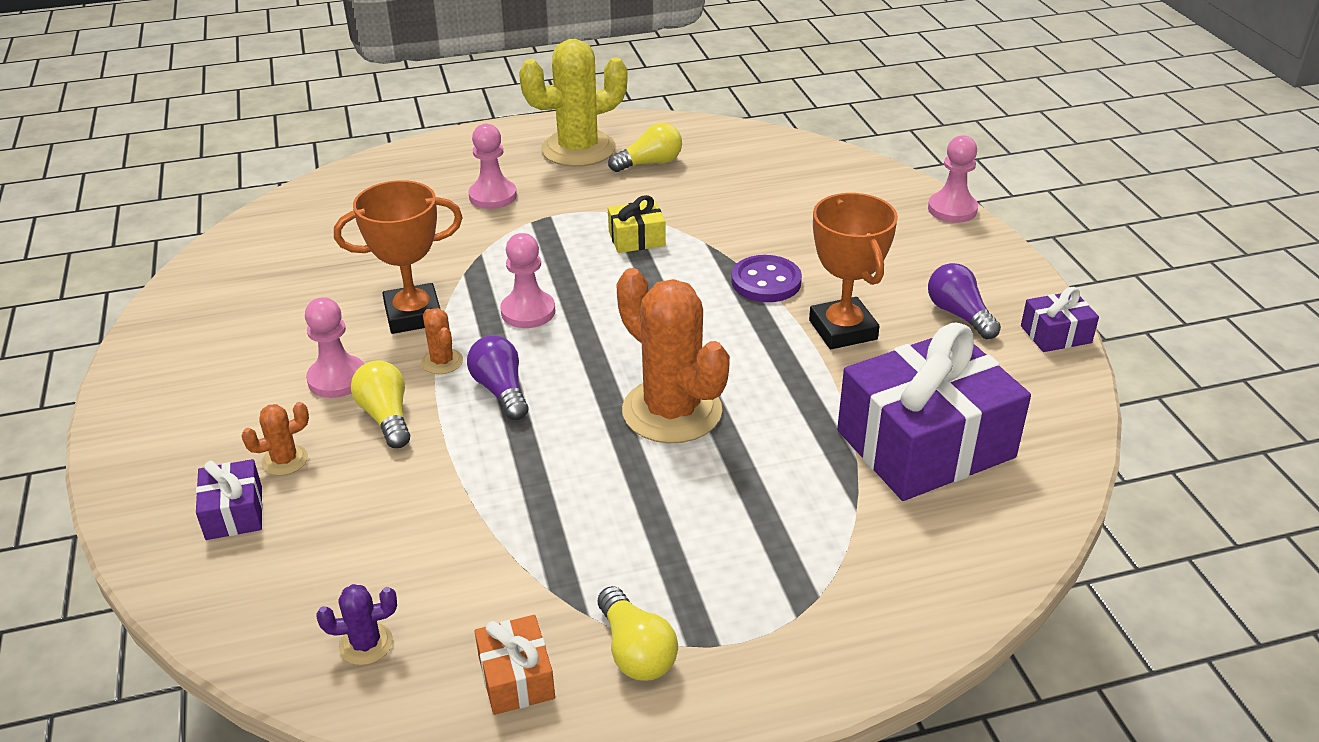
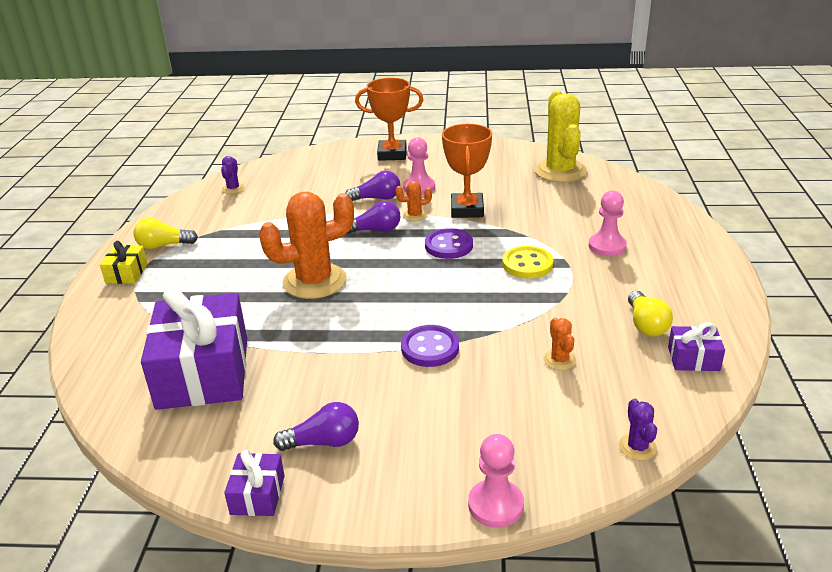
camera: 110 degrees right, 5 degrees down
(234, 513) = (336, 164): purple gift -> purple gift (693, 359)
(285, 460) = (363, 174): orange cactus -> orange cactus (559, 360)
(386, 417) = (377, 198): yellow light bulb -> purple light bulb
(516, 678) = (181, 217): orange gift -> none
(528, 312) = (449, 246): pink pawn -> purple button
(556, 244) = (527, 264): none -> yellow button
(578, 149) = (680, 292): yellow cactus -> yellow cactus (560, 171)
(636, 239) = (520, 299): yellow gift -> yellow gift (127, 273)
(833, 156) = (637, 447): none -> purple cactus
(843, 330) = (346, 370): orange trophy -> orange trophy (392, 154)

